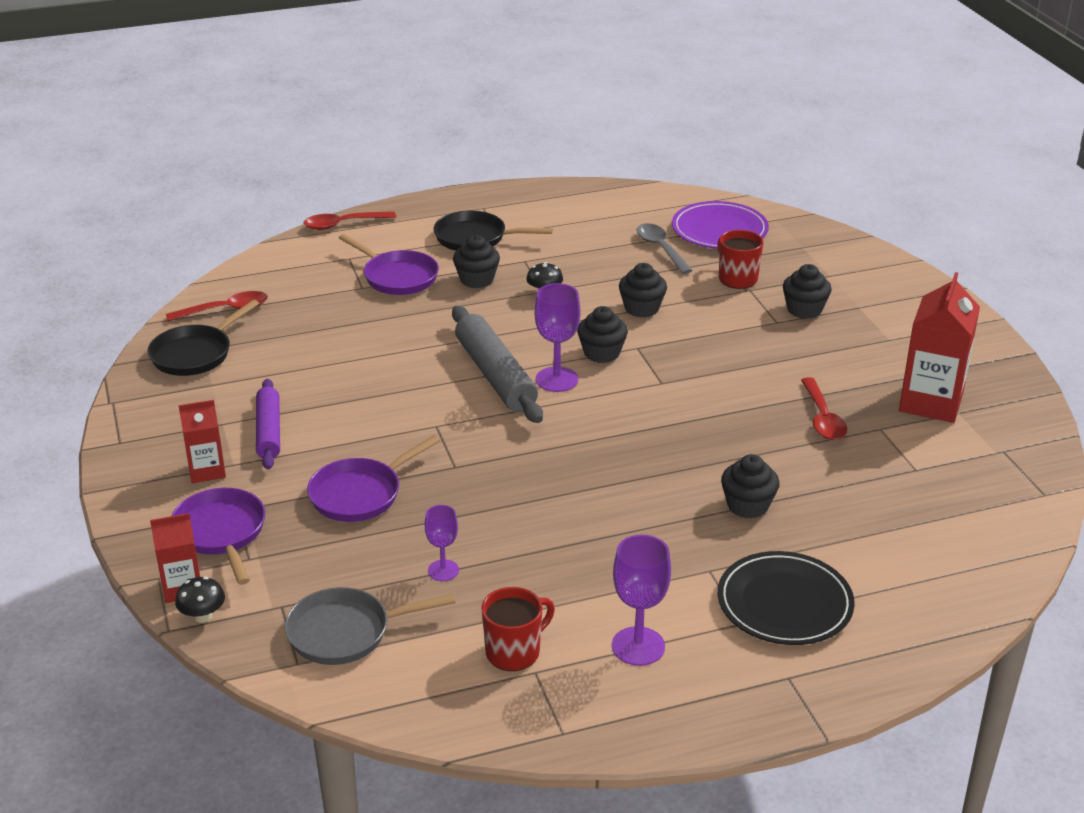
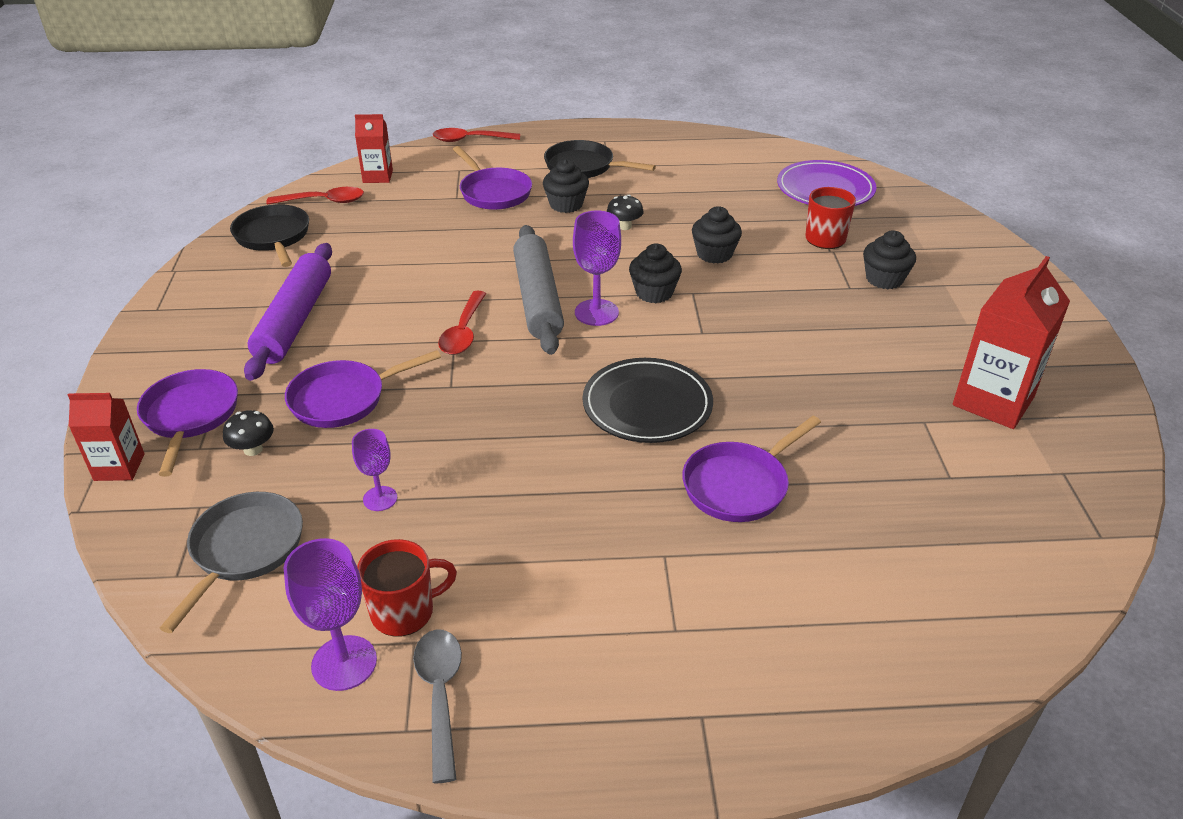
camera: 15 degrees right, 5 degrees up
(195, 354) = (273, 237): black pan -> black pan turned 105 degrees clockwise
(203, 616) = (119, 502): black mushroom -> black mushroom (253, 449)
(207, 470) = (216, 350): red carton -> red carton (378, 176)
(269, 431) = (294, 321): purple rolling pin -> purple rolling pin, size x1.54
(345, 632) = (244, 550): grey pan -> grey pan turned 105 degrees clockwise
(638, 646) = (543, 635): purple goblet -> purple goblet (344, 663)
(660, 249) = (758, 199): grey spoon -> grey spoon (440, 695)
(747, 505) = (739, 485): black cupcake -> purple pan
(784, 603) = (735, 615): black plate -> black plate (647, 405)
(822, 418) = (862, 399): red spoon -> red spoon (463, 332)

